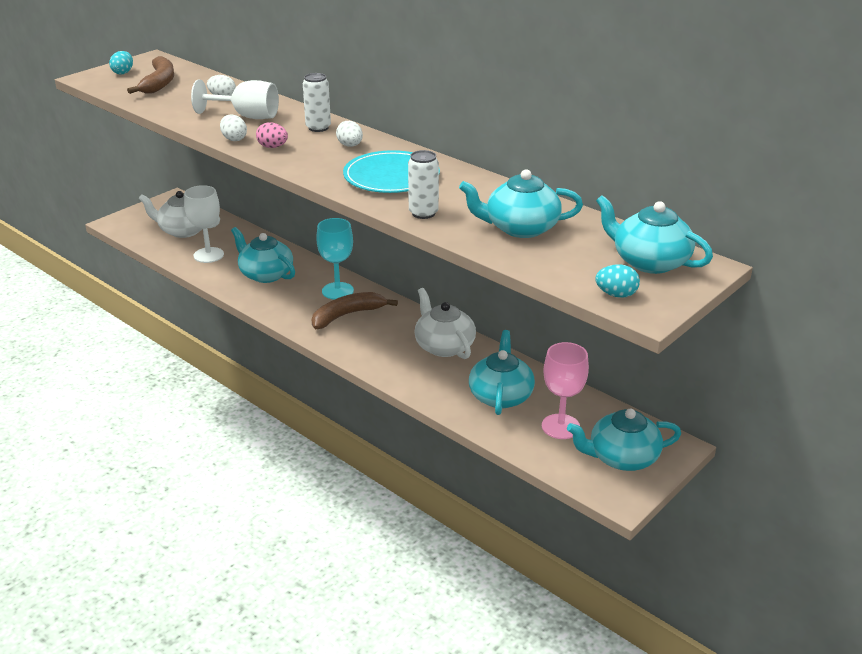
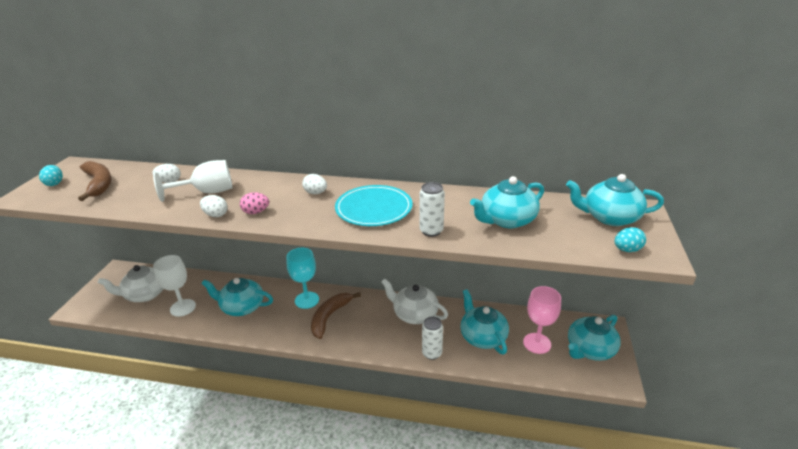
camera: 30 degrees left, 0 degrees up
(318, 128) = (275, 185): white can -> white can (432, 353)

